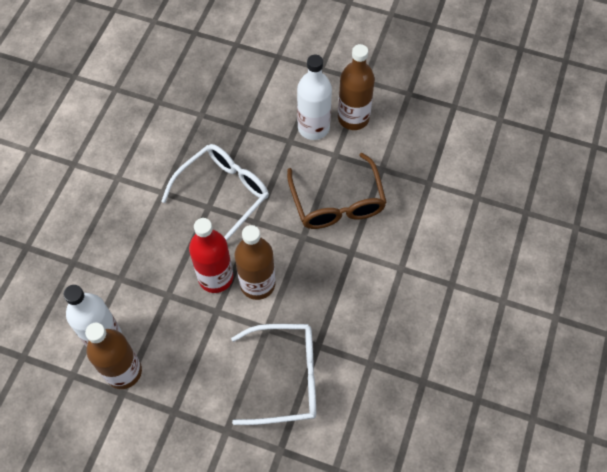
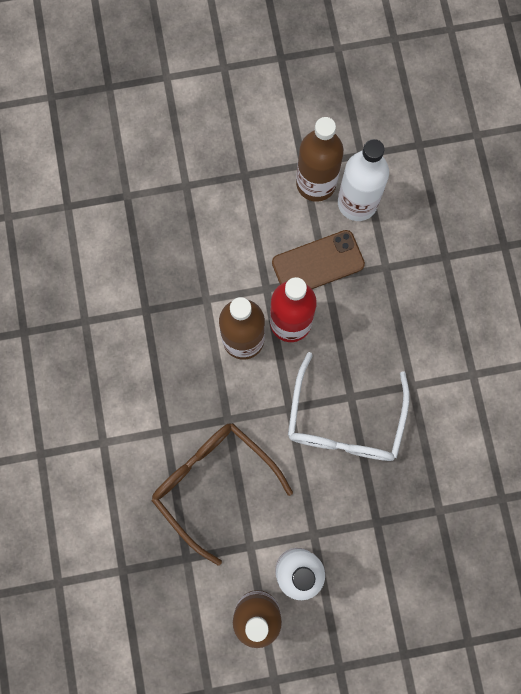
camera: 150 degrees right, 15 degrees up
(166, 308) = (318, 263): none -> brown phone
(286, 377) = (159, 262): white glasses -> none

